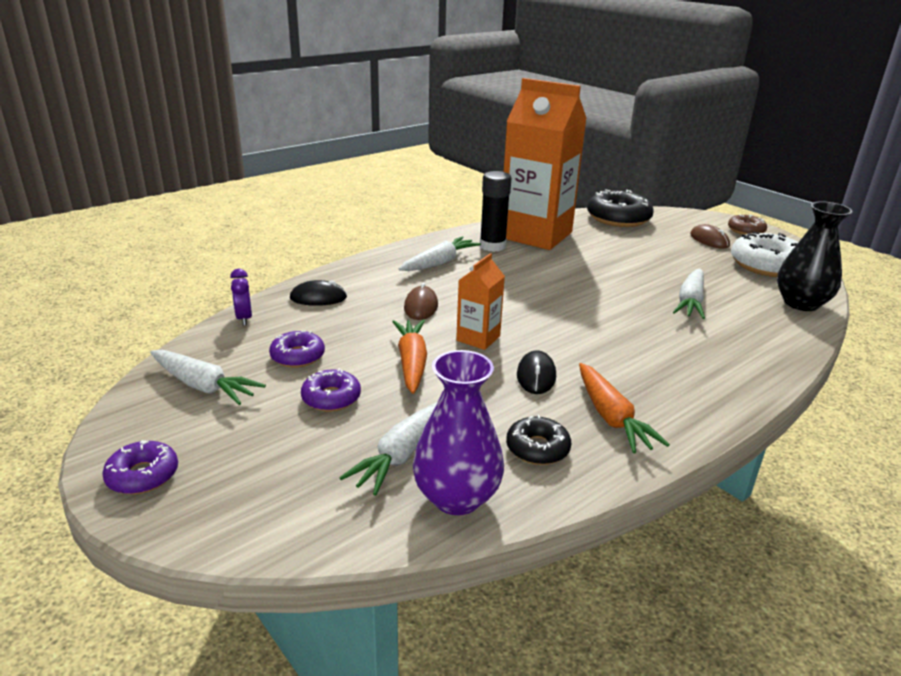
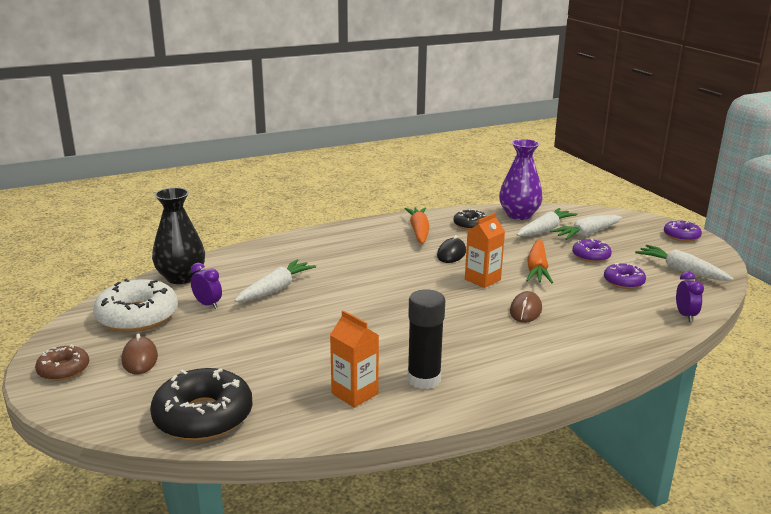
camera: 165 degrees left, 5 degrees down
(318, 298) = (625, 329): black mouse -> none
(439, 263) = (498, 359): white carrot -> white carrot (587, 234)
(535, 235) = (354, 393): orange carton -> orange carton, size x0.44
(728, 280) = (208, 304): none -> purple clock

